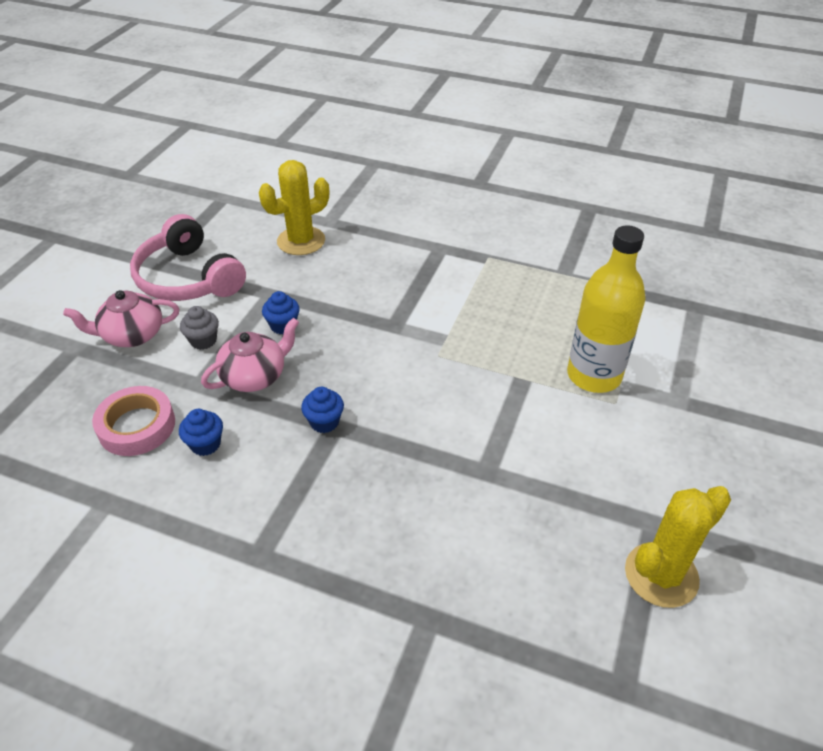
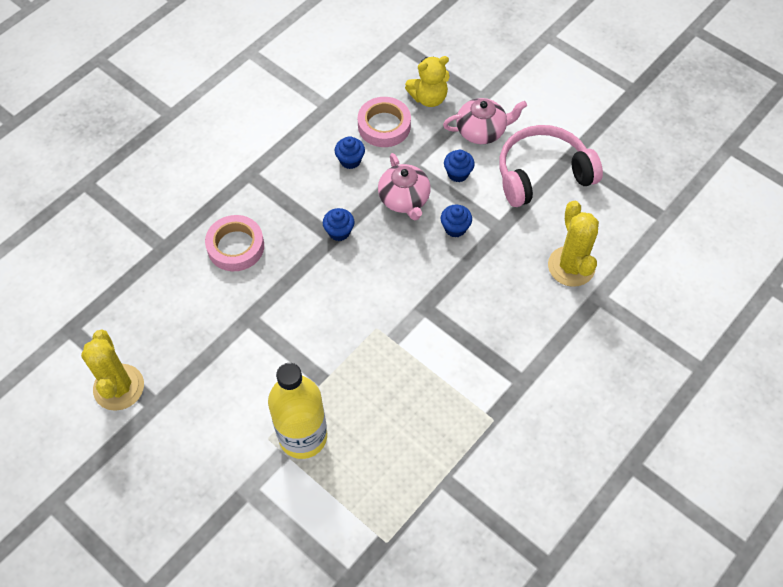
camera: 110 degrees right, 15 degrees up
(80, 394) = (428, 98): none -> yellow teddy bear
(132, 335) = (482, 131): pink teapot -> pink teapot turned 75 degrees clockwise
(203, 340) = (458, 173): grey cupcake -> blue cupcake
(389, 524) = (235, 246): none -> pink tape

